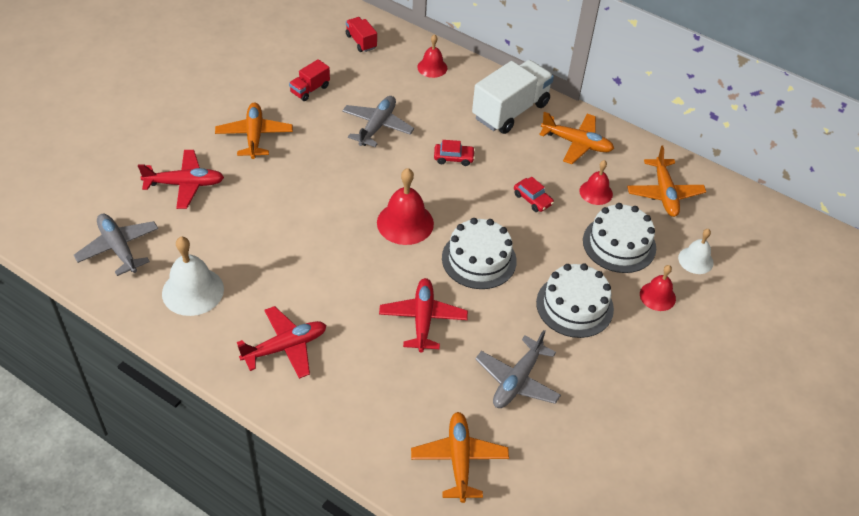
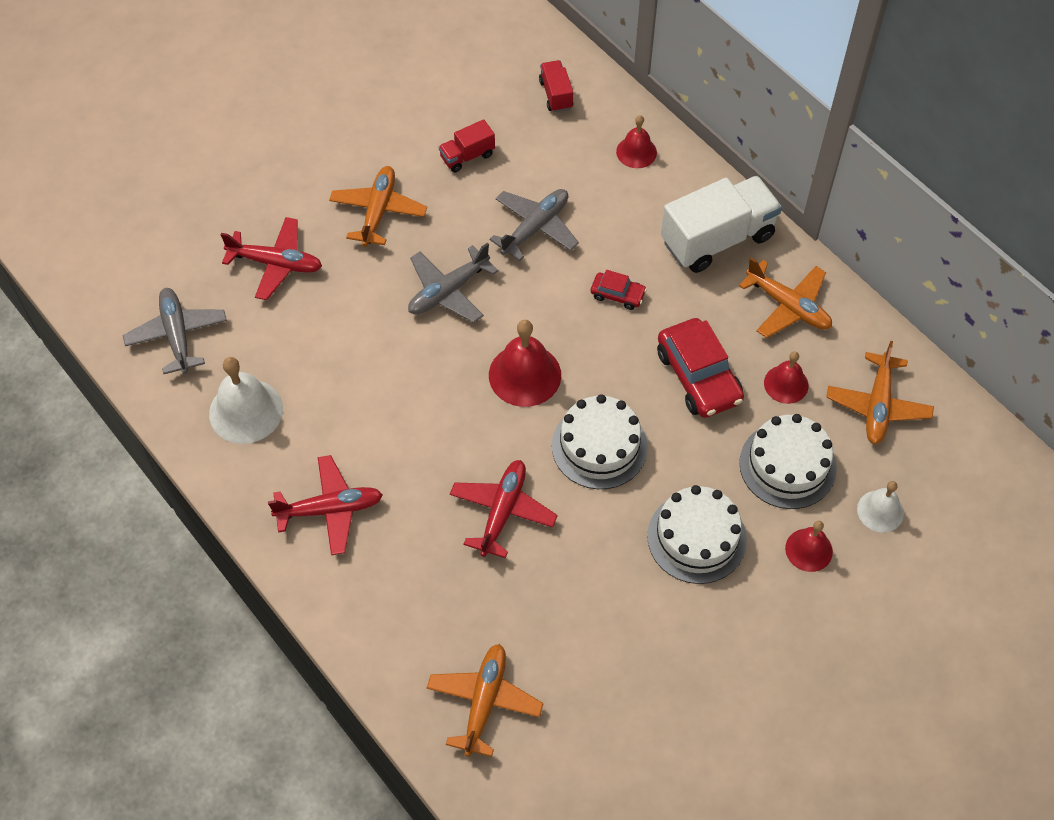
camera: 20 degrees right, 10 degrees up
(517, 380) = (588, 620): grey plane -> grey plane (448, 291)
(532, 199) = (698, 376): red car -> red car, size x1.93

